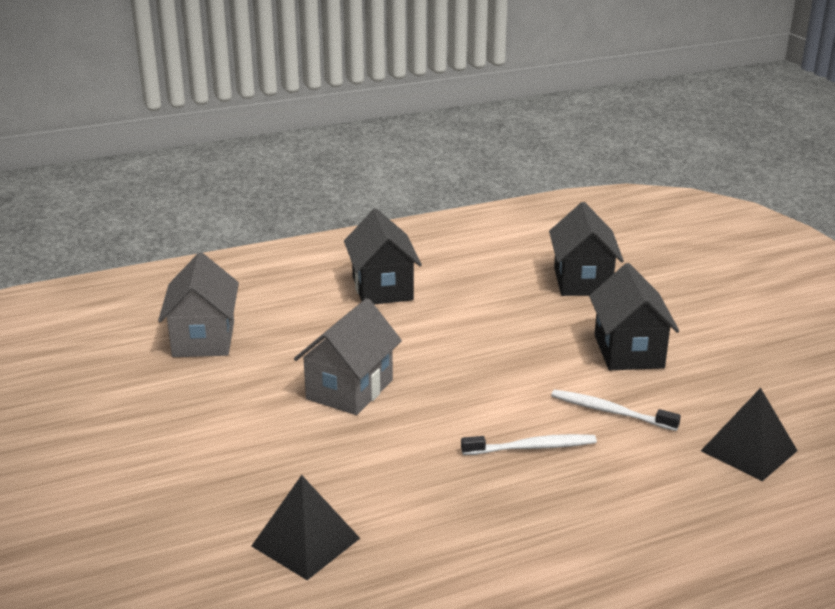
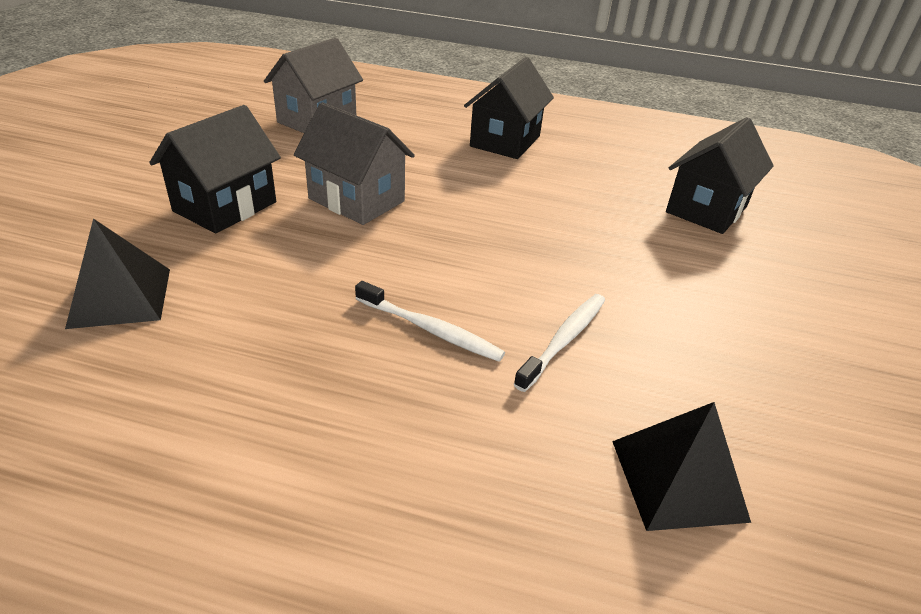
camera: 35 degrees right, 10 degrees up
(349, 389) = (356, 200): grey house -> grey house turned 60 degrees clockwise
(611, 412) = (563, 340): white toothbrush -> white toothbrush turned 60 degrees clockwise
(628, 351) = (669, 292): black house -> black house (225, 206)

